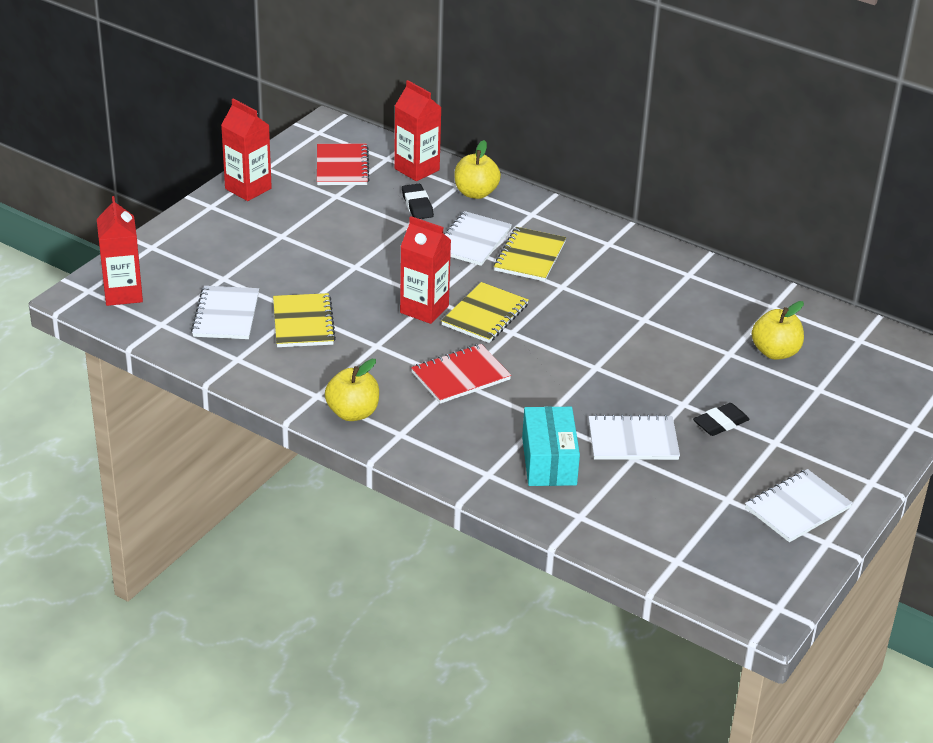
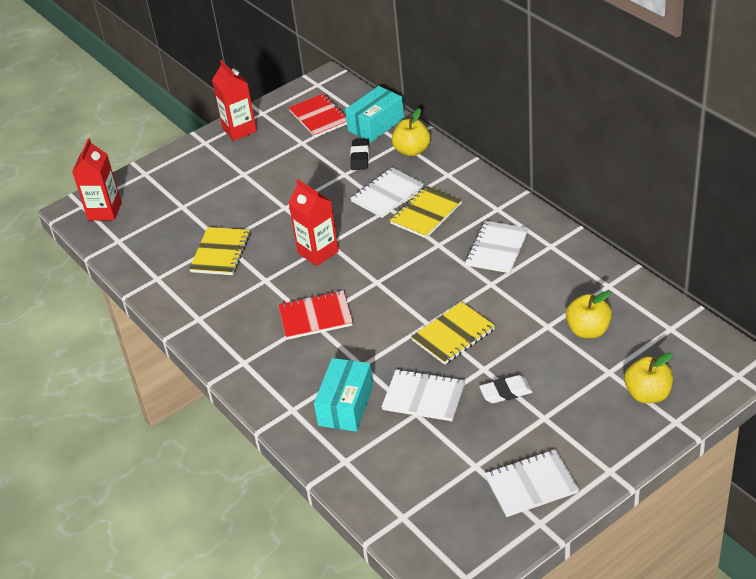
camera: 25 degrees right, 5 degrees up
(226, 315) = (168, 239): white notebook -> white notebook (497, 248)
(342, 167) = (319, 117): red notebook -> red notebook turned 45 degrees counterclockwise
(353, 413) = (217, 338): yellow apple -> yellow apple (647, 394)
(417, 169) = (376, 124): red carton -> turquoise box
(485, 315) = (363, 263): yellow notebook -> yellow notebook (453, 335)
(720, 423) = (505, 392): black eraser -> white eraser

